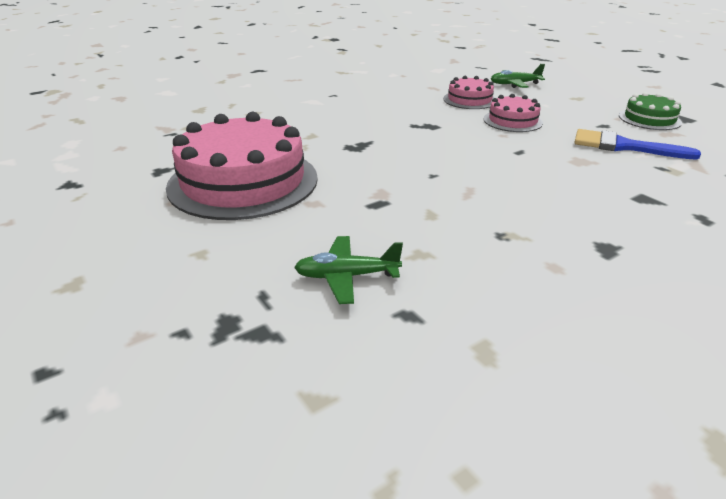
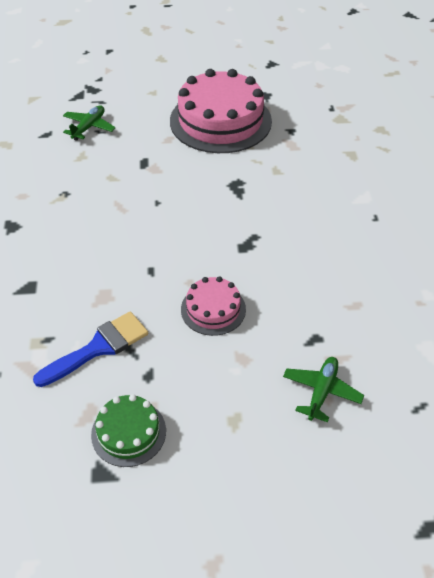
camera: 120 degrees right, 15 degrees up
(469, 100) = (293, 312): pink cake -> none

